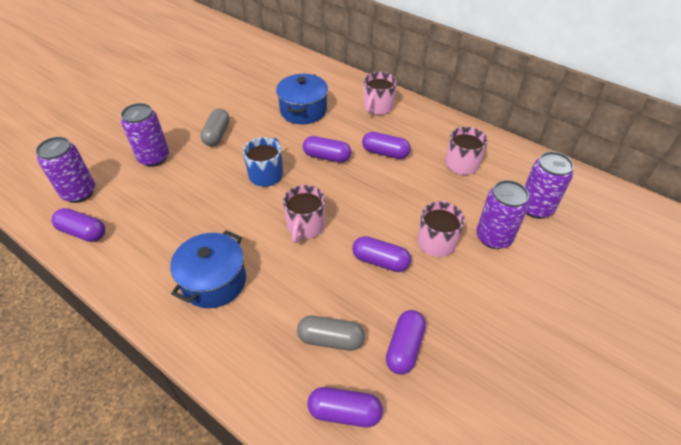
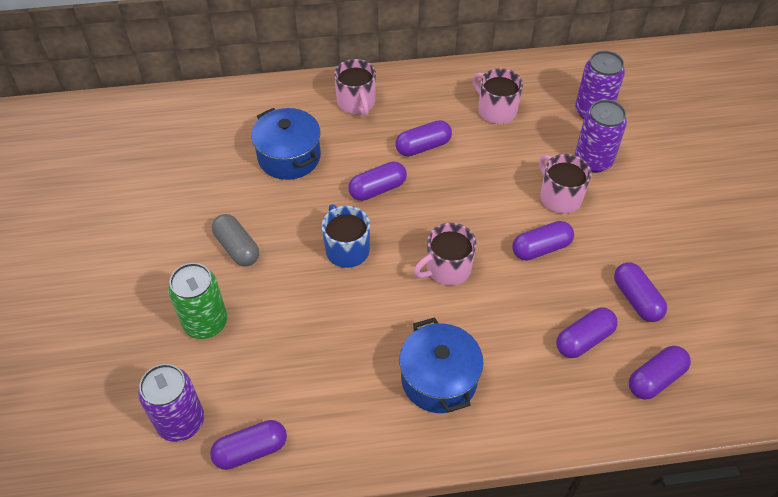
camera: 45 degrees left, 5 degrees up
(154, 157) = (205, 323): purple can -> green can
(305, 226) = (447, 269): pink mug -> pink mug turned 90 degrees clockwise
(331, 339) = (584, 339): grey capsule -> purple capsule

